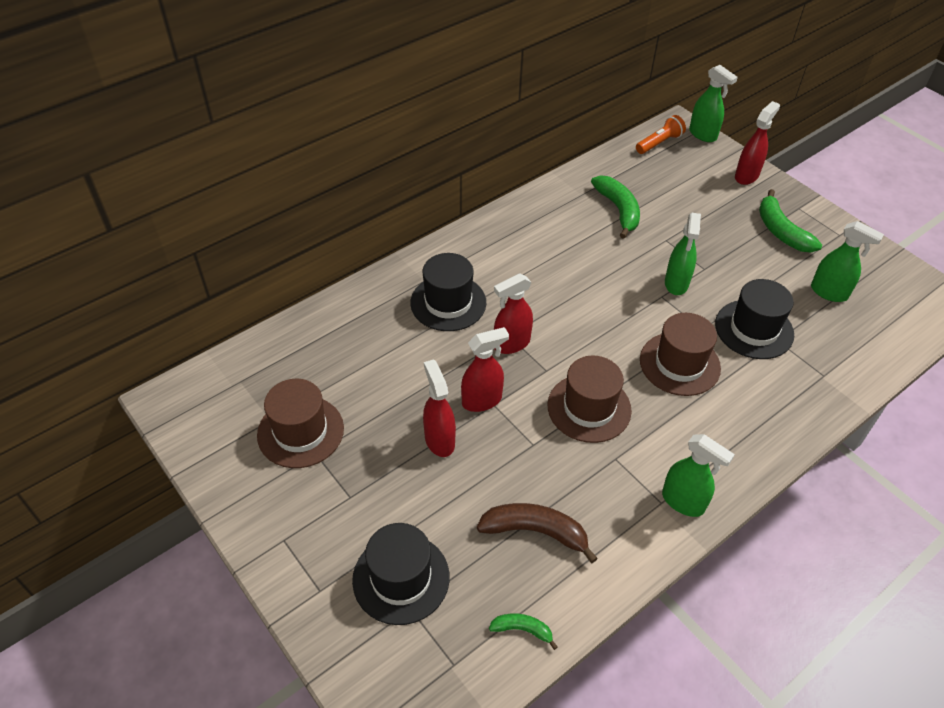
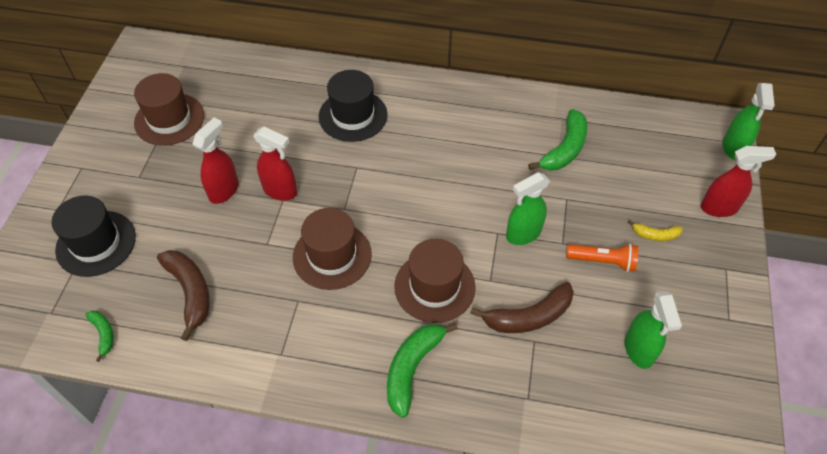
camera: 50 degrees right, 5 degrees up
(511, 344) = (349, 173): red spray bottle -> none
(659, 143) = (682, 126): orange flashlight -> orange flashlight (602, 261)
(683, 502) = (293, 368): green spray bottle -> none
(741, 220) = (655, 235): none -> yellow banana
(754, 329) = (528, 317): black hat -> brown banana
(781, 231) = (677, 272): green banana -> green banana (412, 368)

